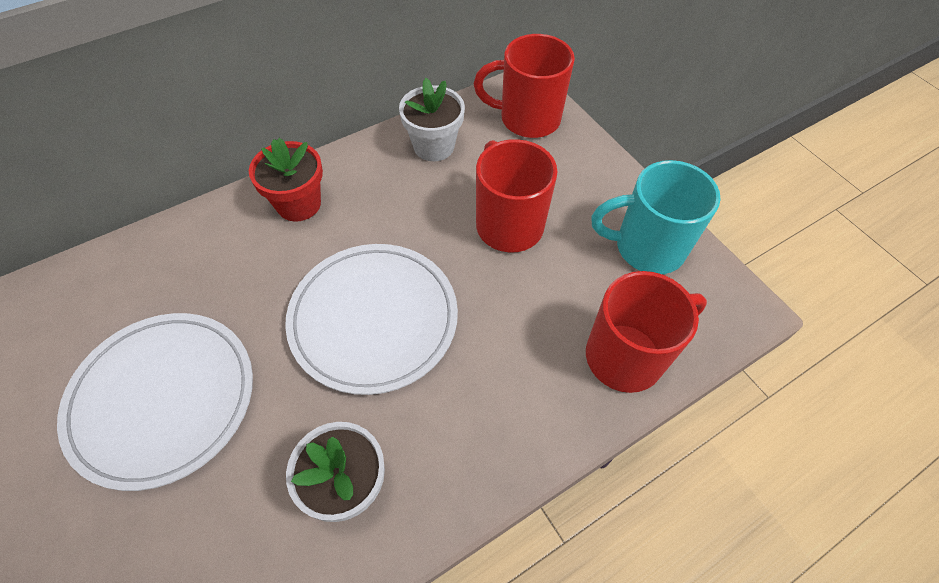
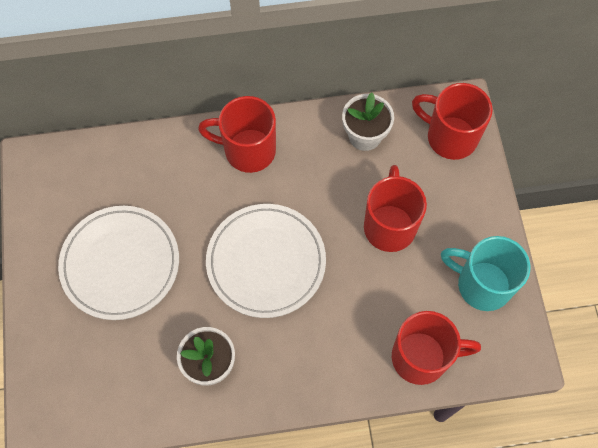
camera: 25 degrees right, 10 degrees up
(298, 204) = (247, 150): red flower pot -> red mug

